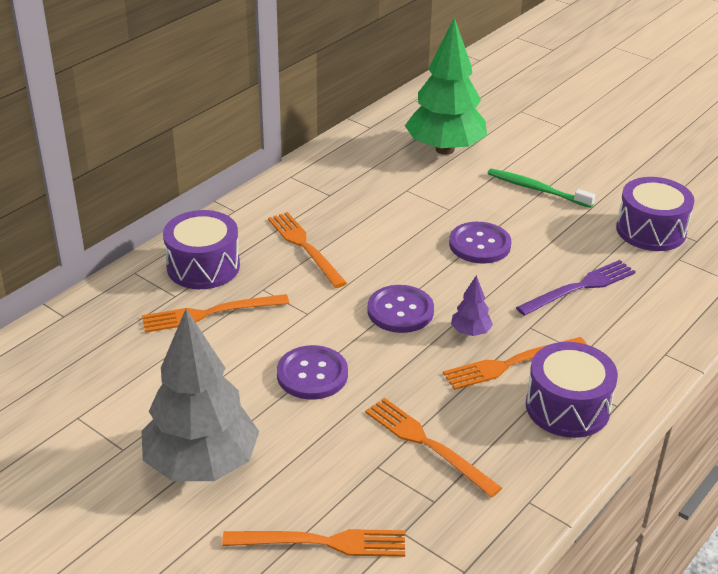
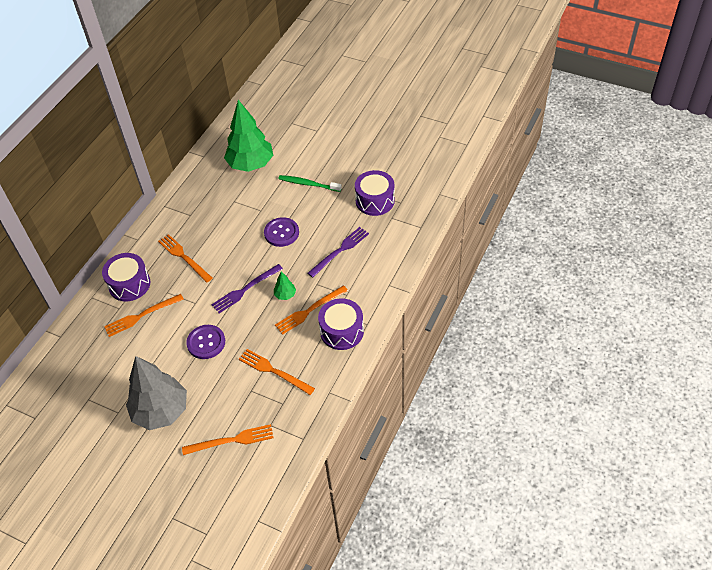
camera: 10 degrees left, 15 degrees up
(400, 311) = (245, 289): purple button -> purple fork
(470, 332) = (285, 295): purple tree -> green tree

